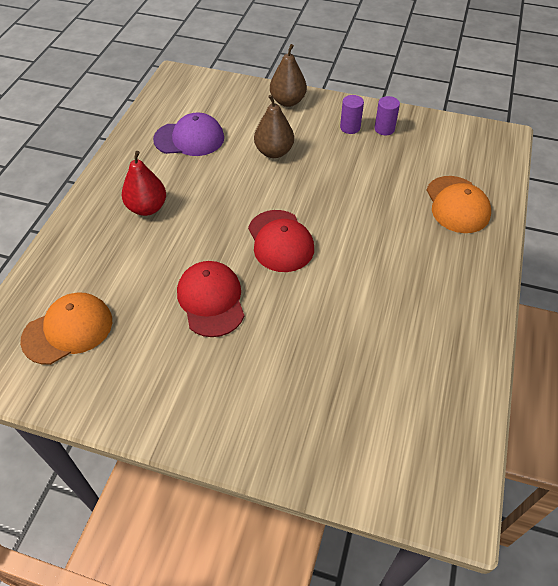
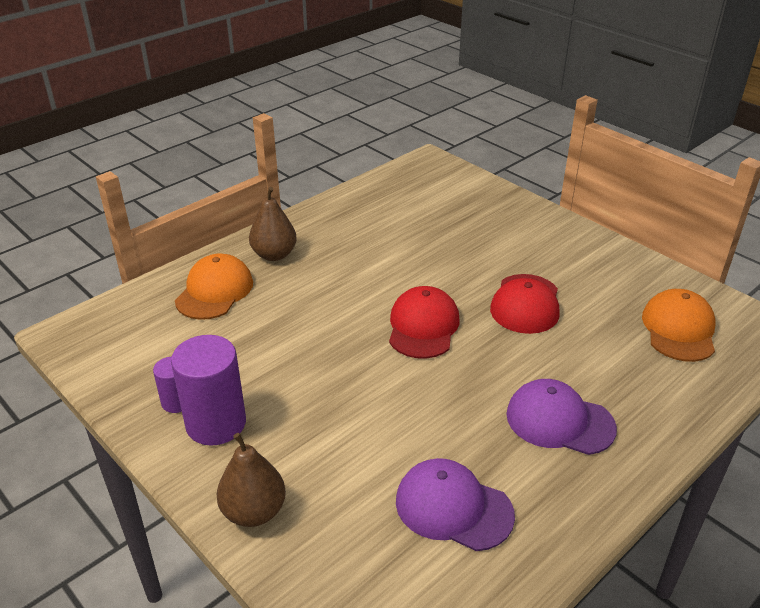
camera: 150 degrees left, 15 degrees down
(68, 330) = (679, 329): orange cap -> orange cap turned 105 degrees clockwise
(147, 208) = (559, 421): red pear -> purple cap
(274, 152) = (347, 431): brown pear -> brown pear (274, 255)
(350, 127) = (216, 423): purple cylinder -> purple cylinder, size x1.87

